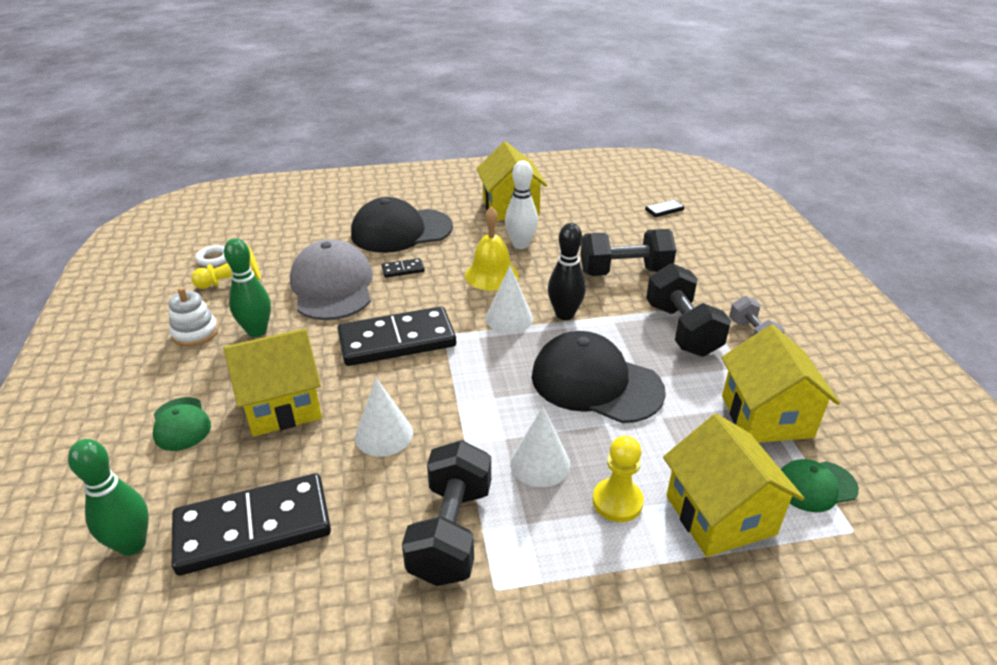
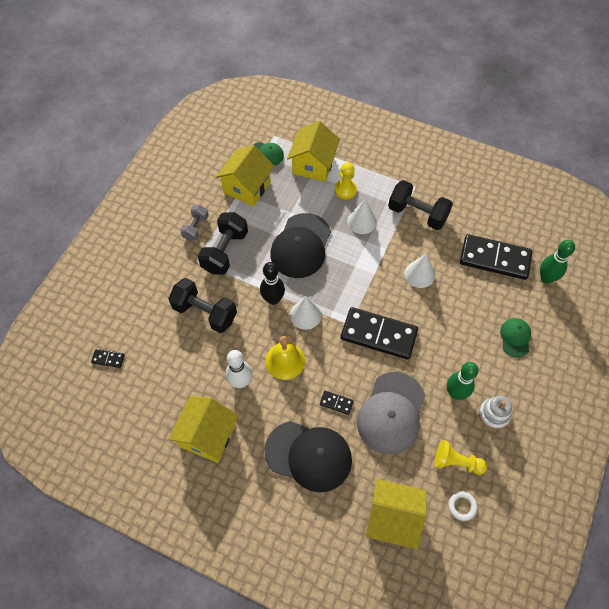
camera: 145 degrees left, 25 degrees up
(282, 405) = (460, 321): yellow house -> yellow house (392, 518)
(451, 532) = (417, 214): black dumbbell -> black dumbbell turned 75 degrees clockwise
(596, 383) = (301, 246): black cap -> black cap turned 45 degrees clockwise

